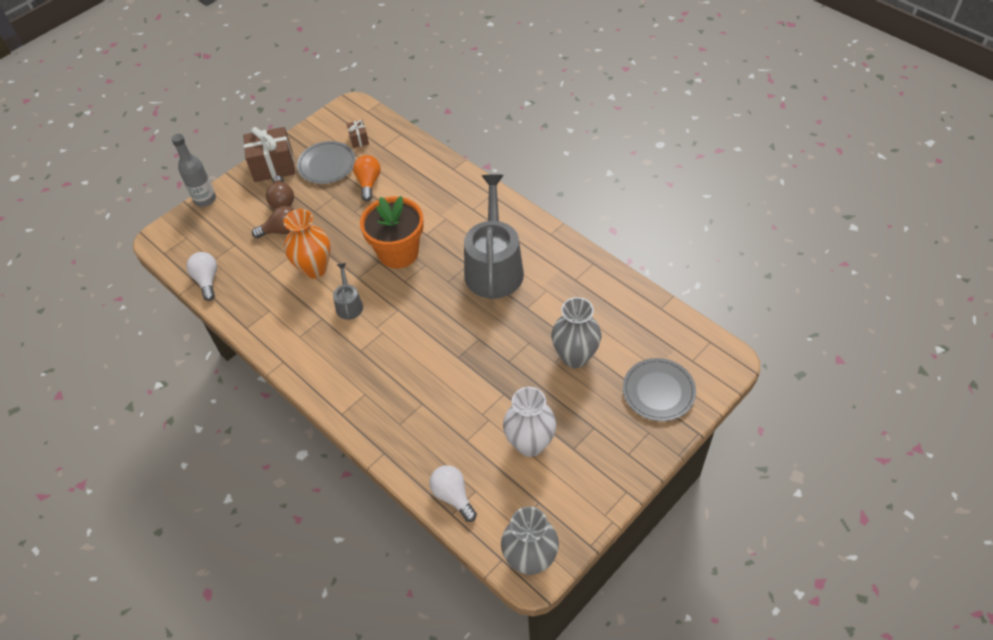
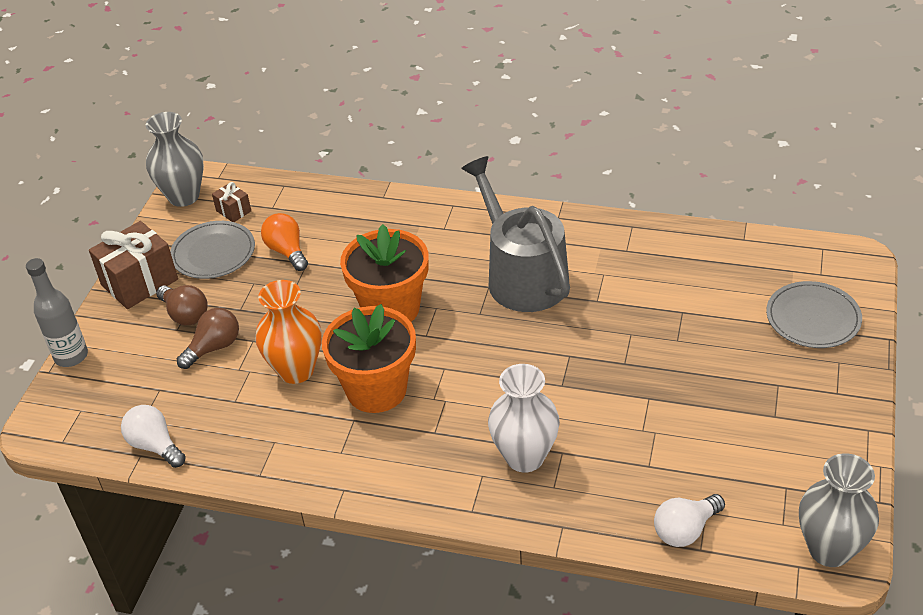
camera: 30 degrees left, 10 degrees down
(349, 305) = (376, 390): grey watering can -> orange flower pot
(453, 496) = (685, 530): white light bulb -> white light bulb turned 60 degrees counterclockwise
(530, 444) = (724, 433): white vase -> white vase (525, 457)
(575, 356) = (694, 325): grey vase -> grey vase (184, 196)

